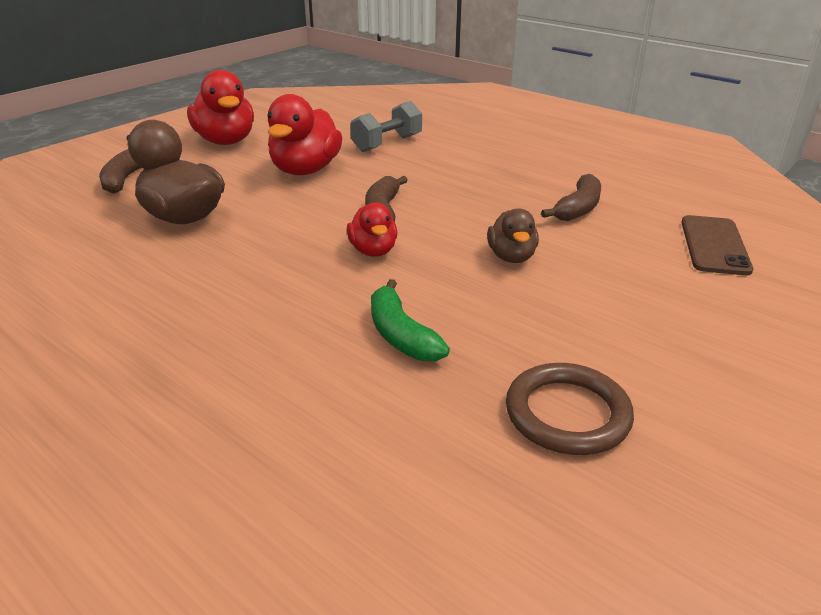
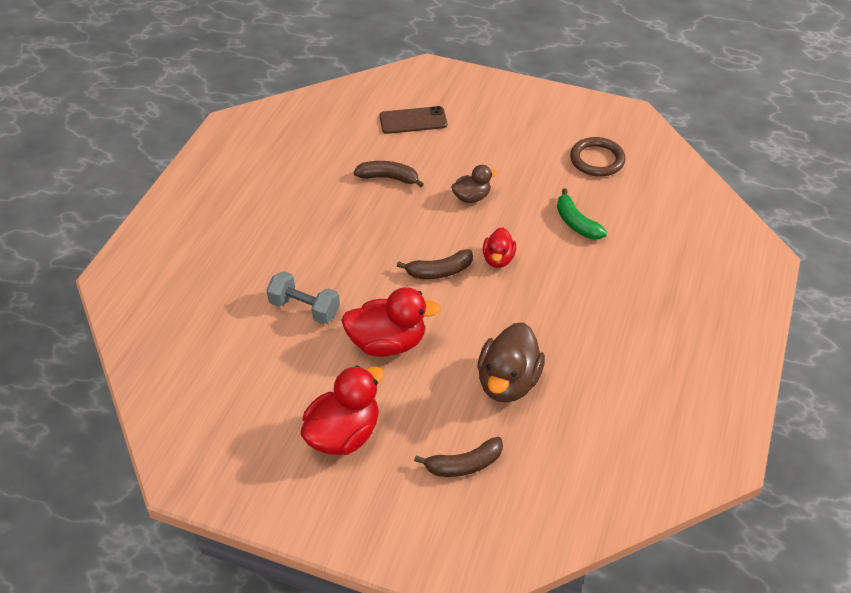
camera: 110 degrees left, 15 degrees up
(373, 251) = (498, 259): red duck -> red duck turned 135 degrees clockwise
(401, 335) = (576, 223): green banana -> green banana turned 105 degrees clockwise

